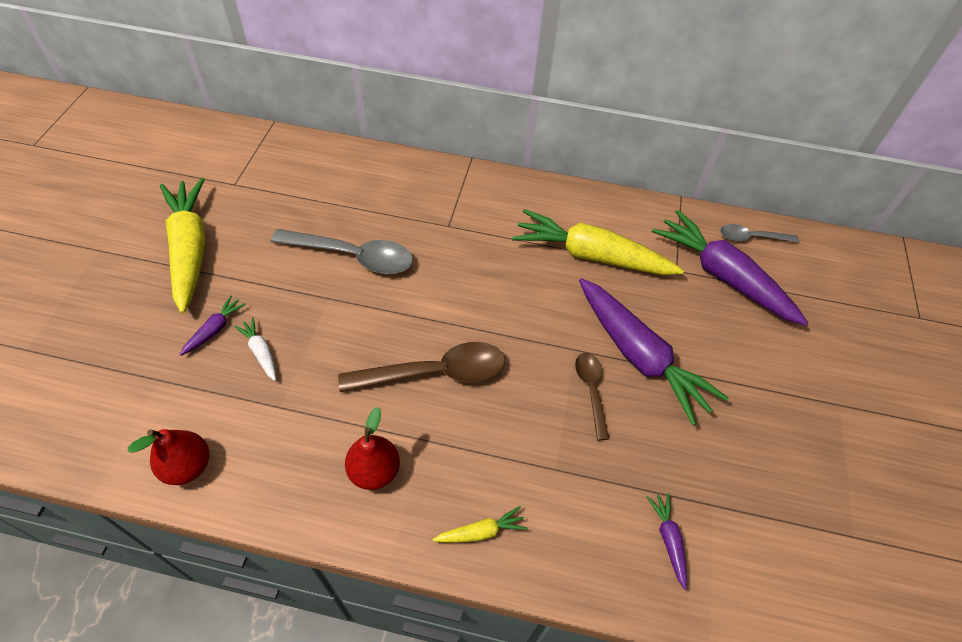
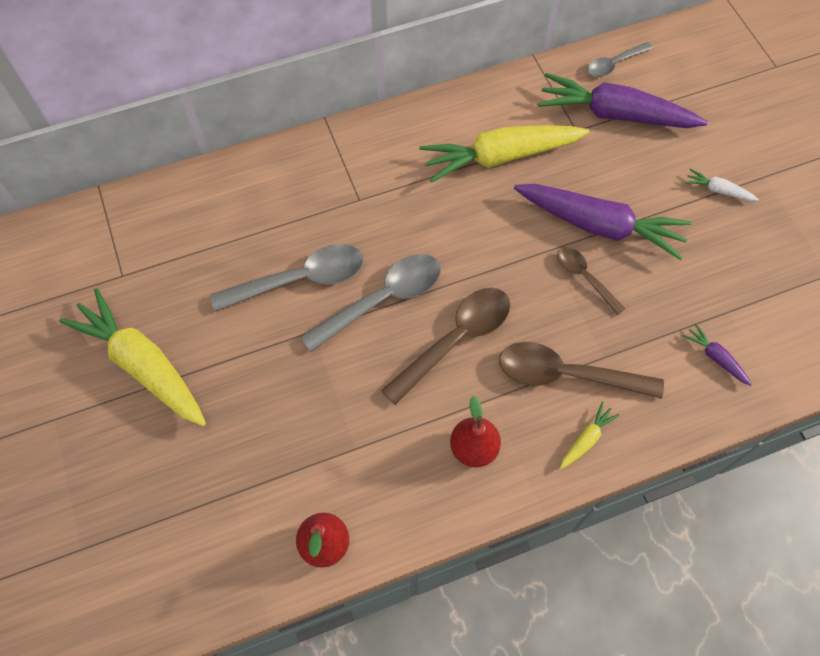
camera: 30 degrees left, 10 degrees up
(215, 329) = (238, 421): purple carrot -> none
(260, 352) = (297, 415): white carrot -> white carrot (718, 190)
(402, 307) = (382, 300): none -> grey spoon
(509, 462) = (567, 374): none -> brown spoon

